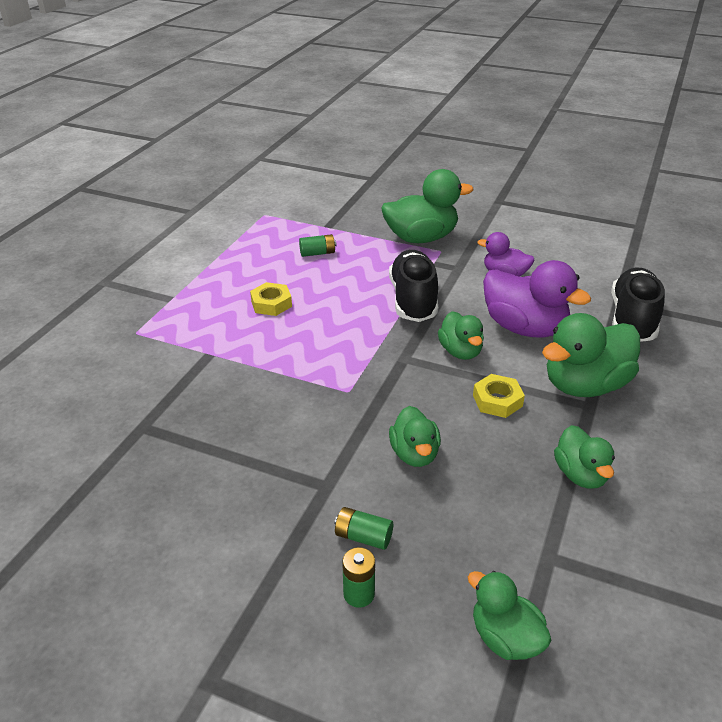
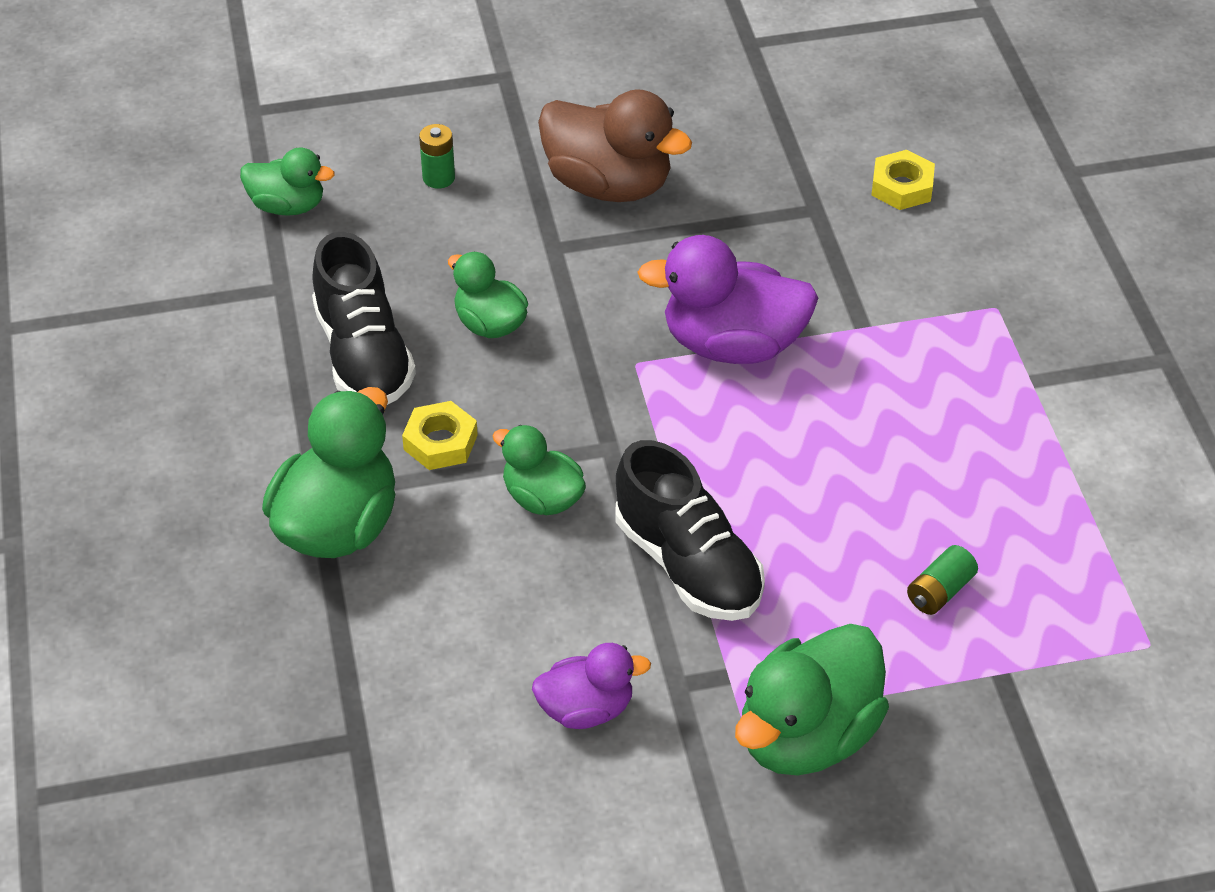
camera: 145 degrees right, 10 degrees up
(242, 515) = (608, 184): none -> brown duck
(271, 304) = (885, 446): yellow nut -> yellow nut (902, 187)
(363, 537) = (474, 221): green battery -> none
(524, 328) = (479, 594): purple duck -> purple duck (732, 344)
(580, 475) = (287, 390): green duck -> none
(632, 319) = (319, 704): black shoe -> black shoe (364, 355)

